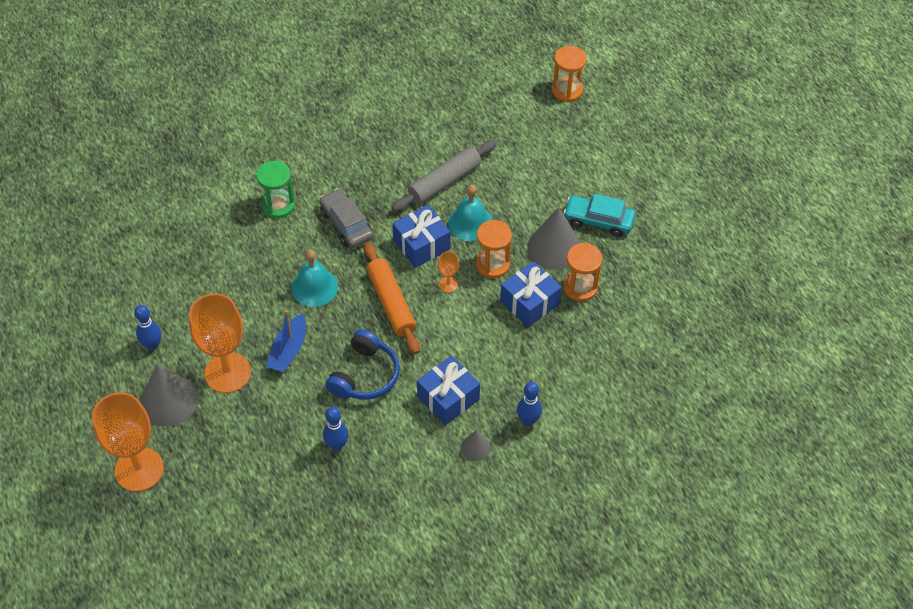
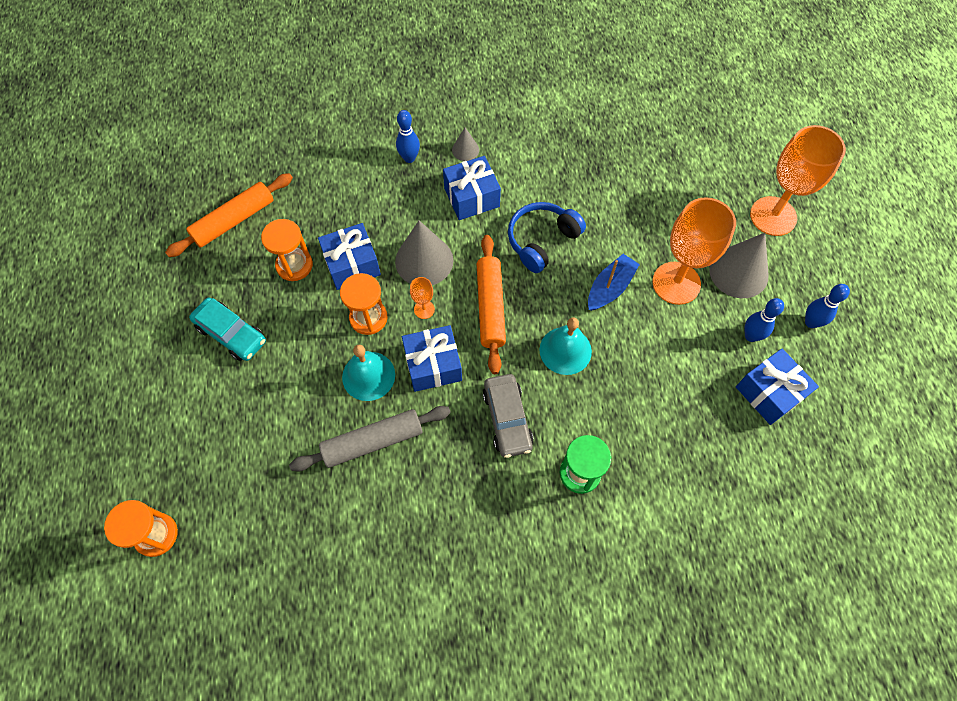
camera: 160 degrees left, 10 degrees up
(132, 303) = (769, 393): none -> blue gift
(337, 445) = (587, 186): blue bowling pin -> blue bowling pin (811, 322)
(554, 247) = (295, 317): grey cone -> grey cone (424, 260)
(658, 309) = (234, 220): none -> orange rolling pin

